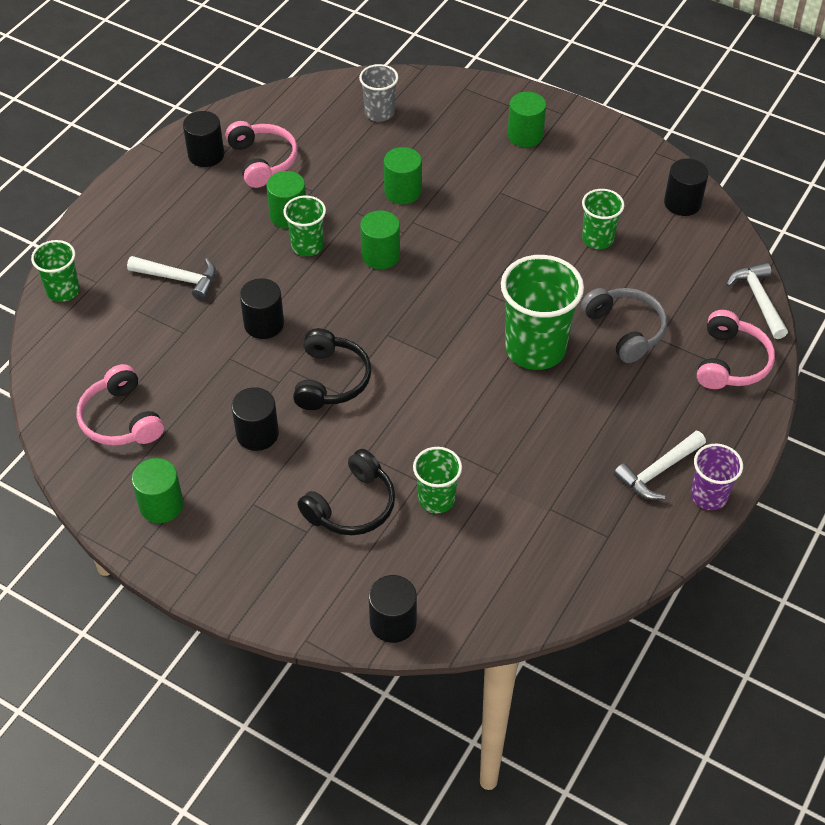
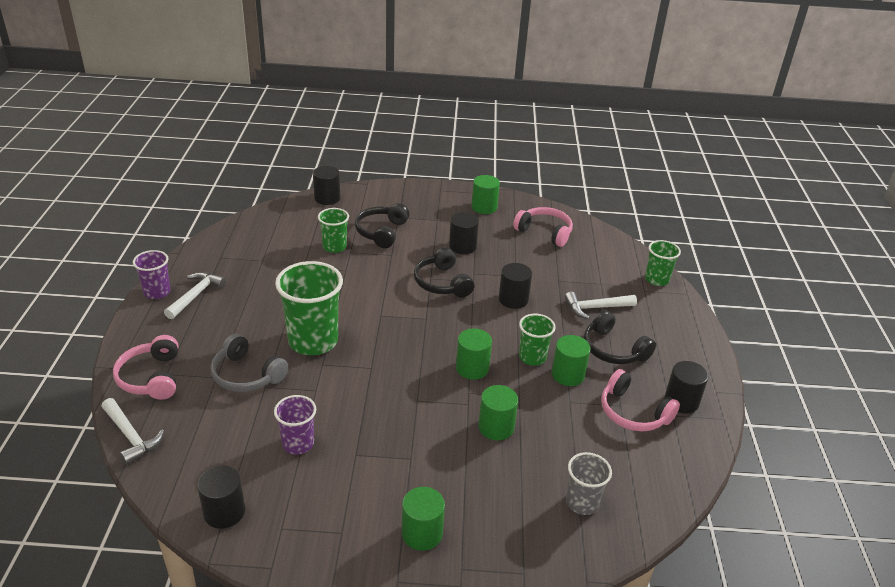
camera: 150 degrees right, 15 degrees down
(213, 225) = (613, 349): none -> black headphones
(597, 239) = (298, 443): green cup -> purple cup

